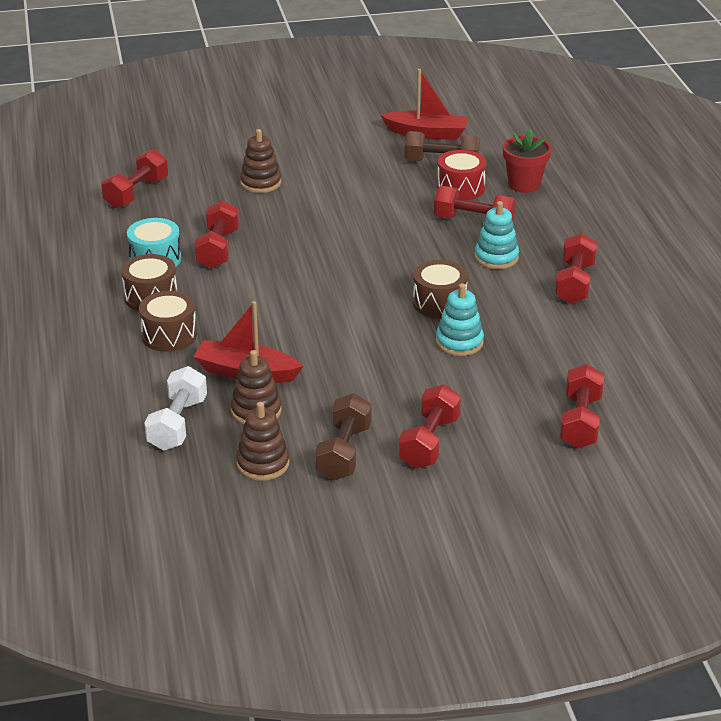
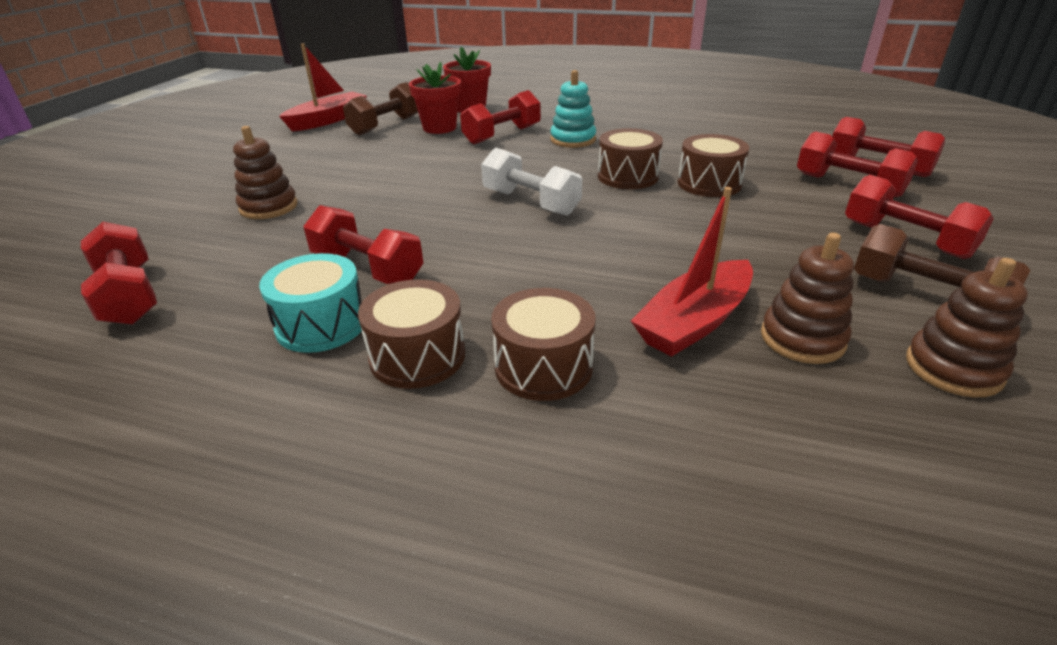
camera: 60 degrees left, 0 degrees up
(178, 424) = (819, 429): white dumbbell -> white dumbbell (531, 202)
(459, 342) = (709, 183): turquoise stacking toy -> brown drum
(460, 188) = (439, 128): red drum -> red flower pot
(574, 283) = (645, 124): red dumbbell -> red dumbbell (848, 185)

